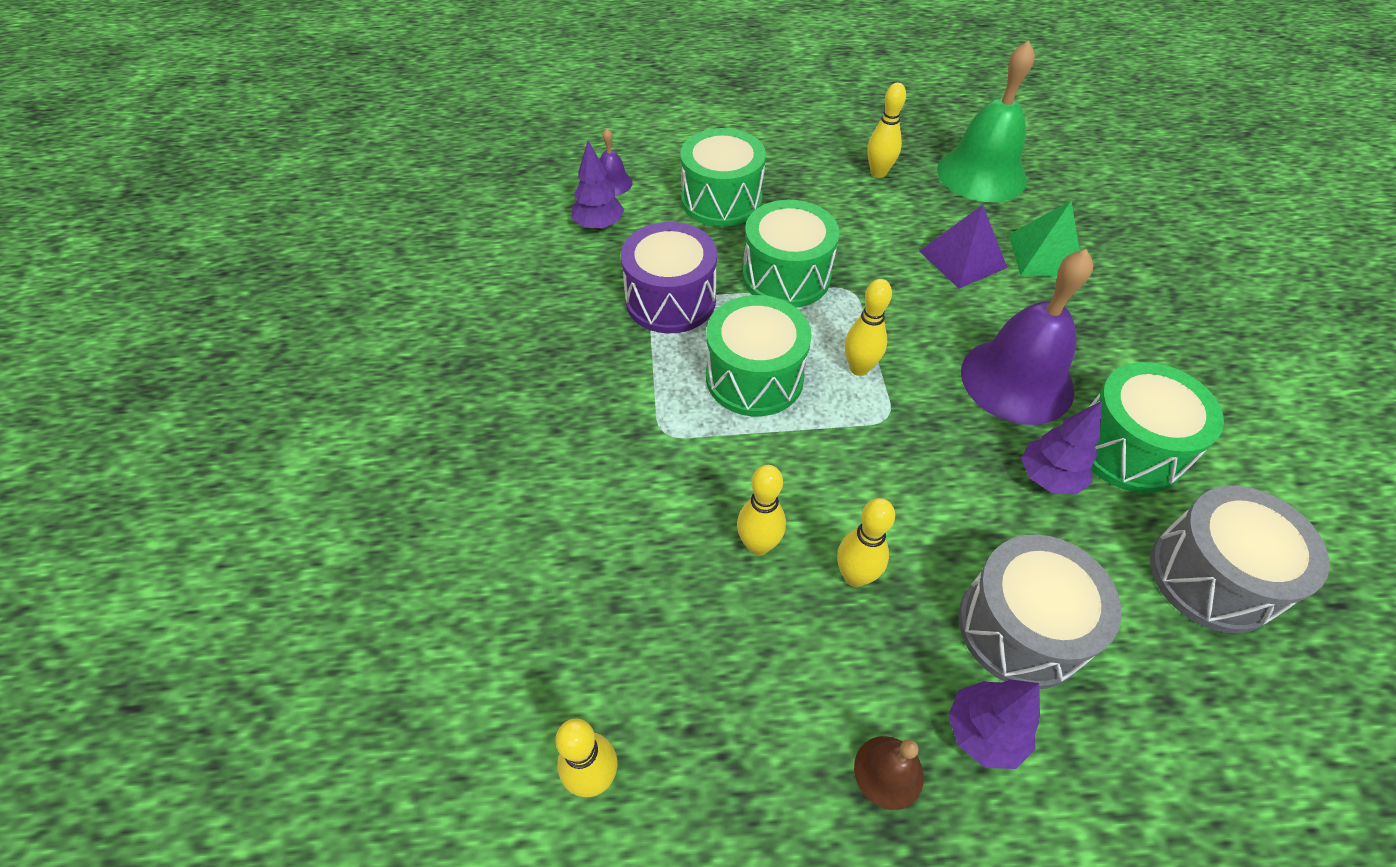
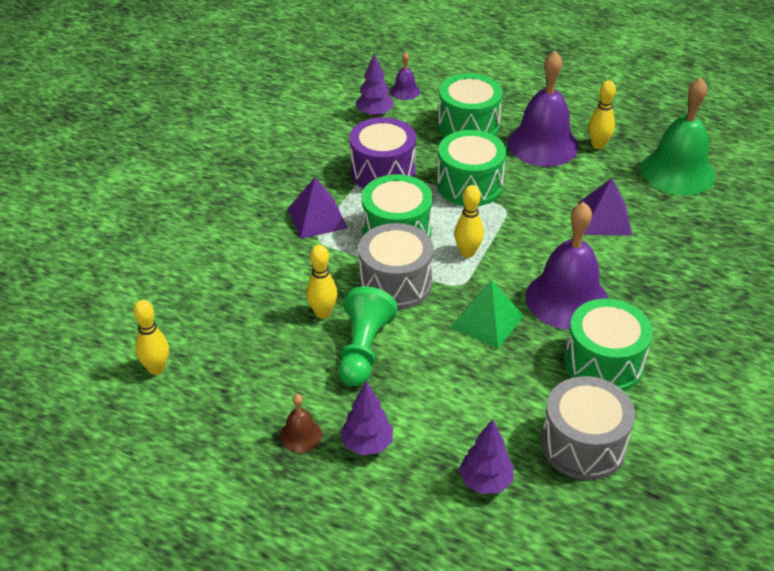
camera: 30 degrees right, 10 degrees down
(639, 401) = (317, 218): none -> purple pyramid
(821, 193) = (543, 144): none -> purple bell
(855, 576) = (363, 350): yellow bowling pin -> green pawn
(1020, 627) = (435, 413): grey drum -> grey drum (395, 283)
(1045, 255) = (669, 238): green pyramid -> green pyramid (487, 321)
(1048, 478) = (531, 355): purple tree -> purple tree (485, 482)

